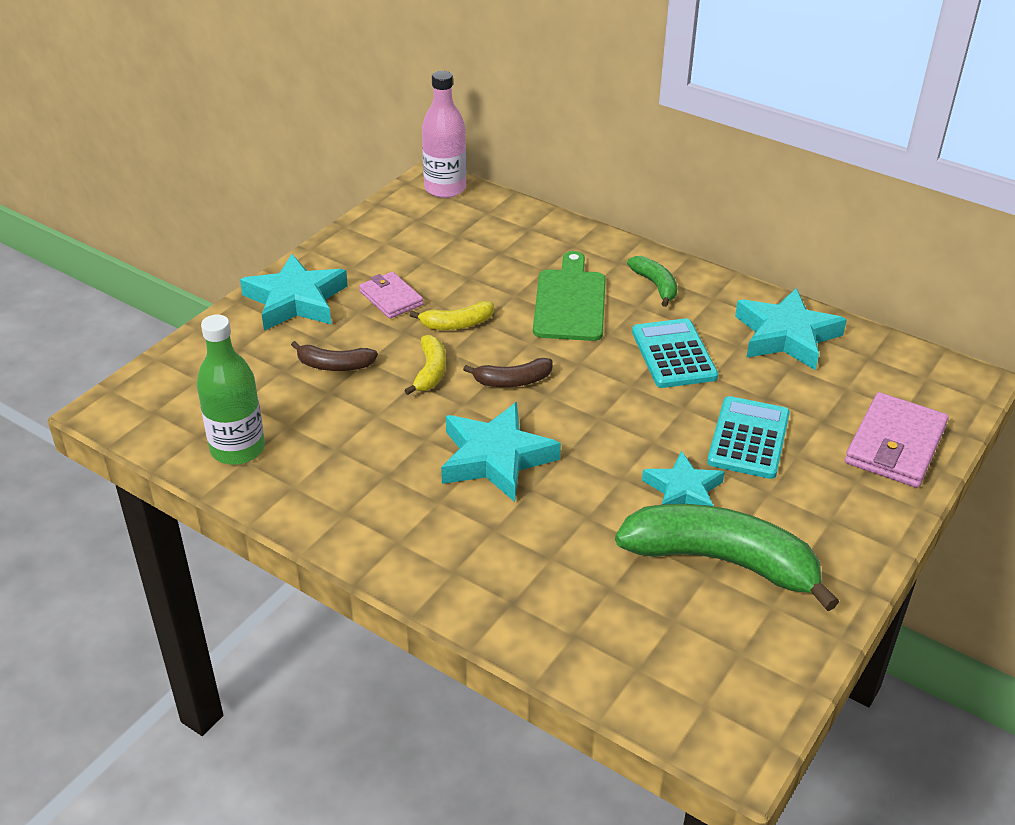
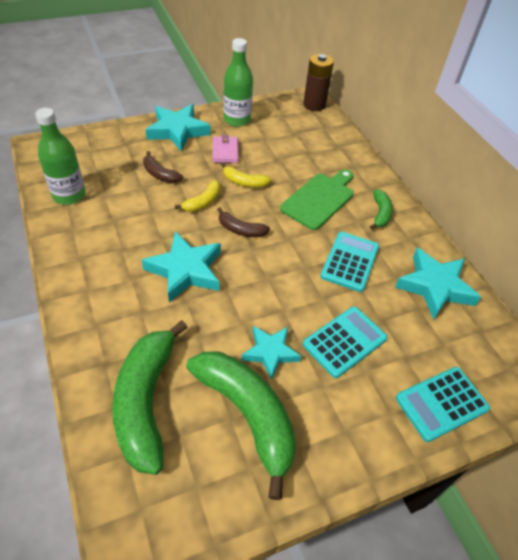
camera: 30 degrees right, 10 degrees up
(362, 251) = (237, 119): none -> green bottle
(445, 188) = (314, 105): pink bottle -> brown battery
(601, 611) = (146, 402): none -> green banana
(895, 445) = (441, 403): pink wallet -> turquoise calculator

